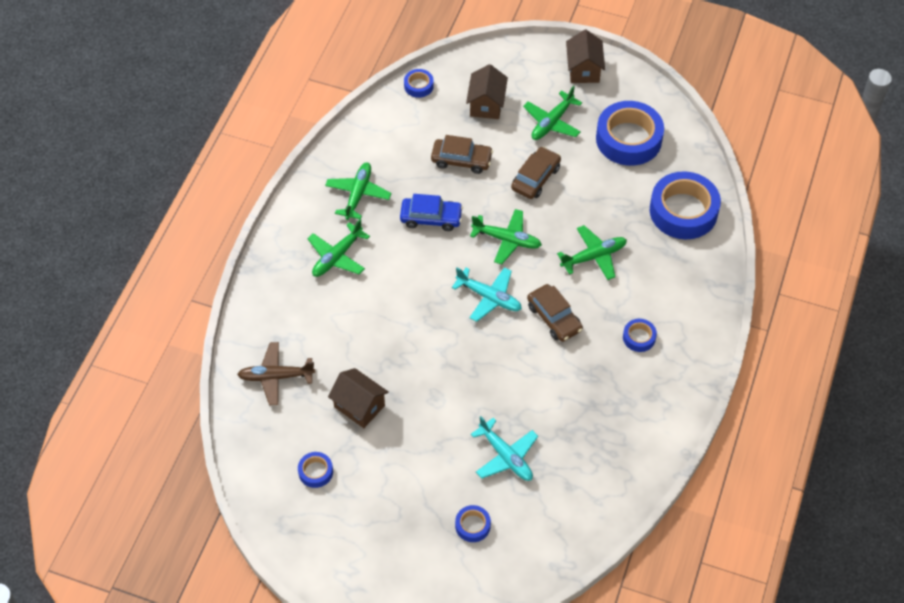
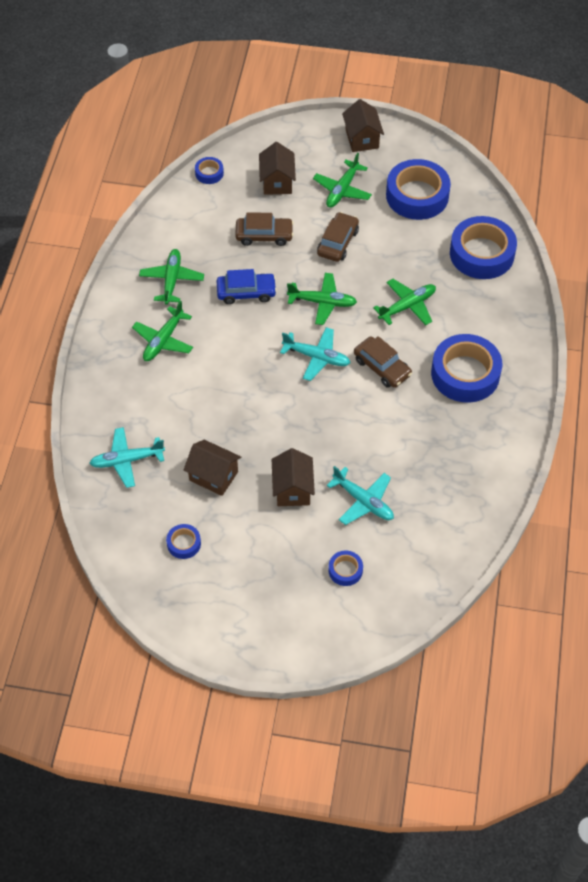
camera: 10 degrees left, 0 degrees up
(276, 377) = (127, 460): brown plane -> turquoise plane
(436, 432) = (292, 489): none -> brown house
(639, 337) = (465, 374): blue tape -> blue tape, size x2.18

